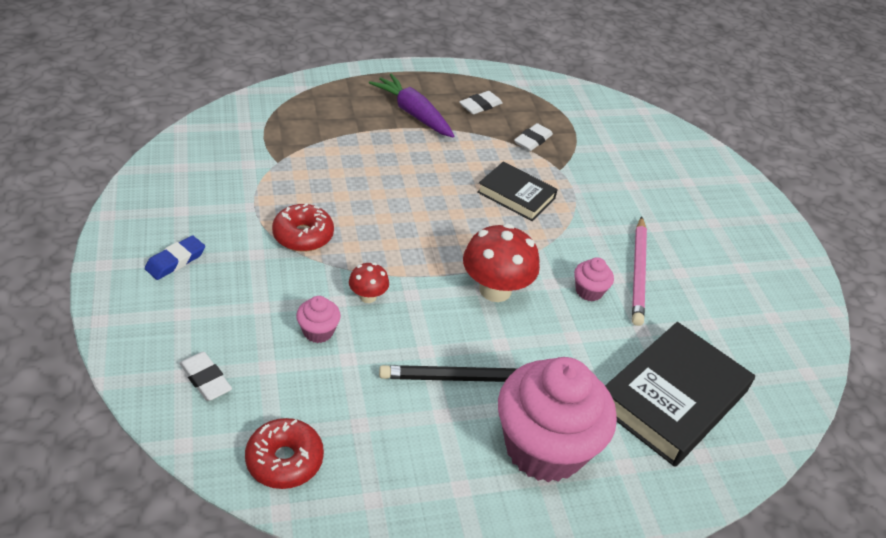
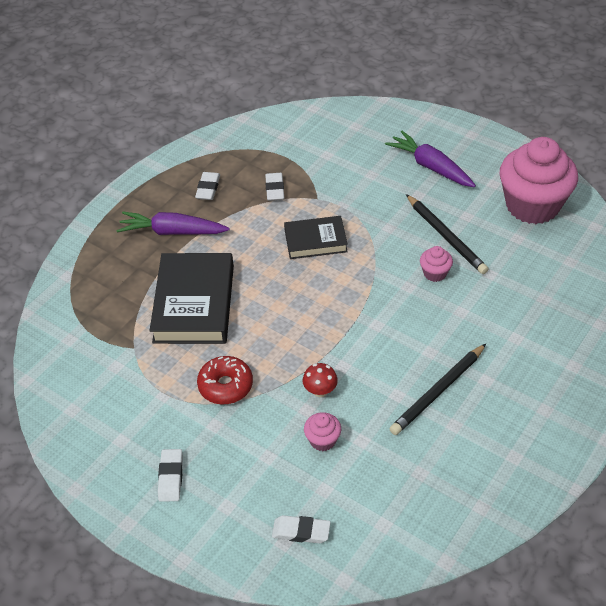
camera: 35 degrees left, 5 degrees up
(175, 261) = (170, 477): blue eraser -> white eraser
(284, 460) = (409, 532): red donut -> none
(495, 290) = (384, 319): red mushroom -> none
(544, 447) = (525, 394): pink cupcake -> pink cupcake (532, 205)
(638, 273) = (446, 236): pink pencil -> black pencil
(672, 398) = (551, 304): black book -> black book (194, 303)
(695, 215) = (430, 167): none -> purple carrot

